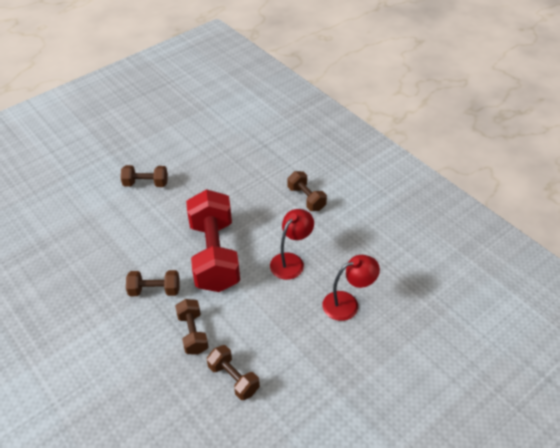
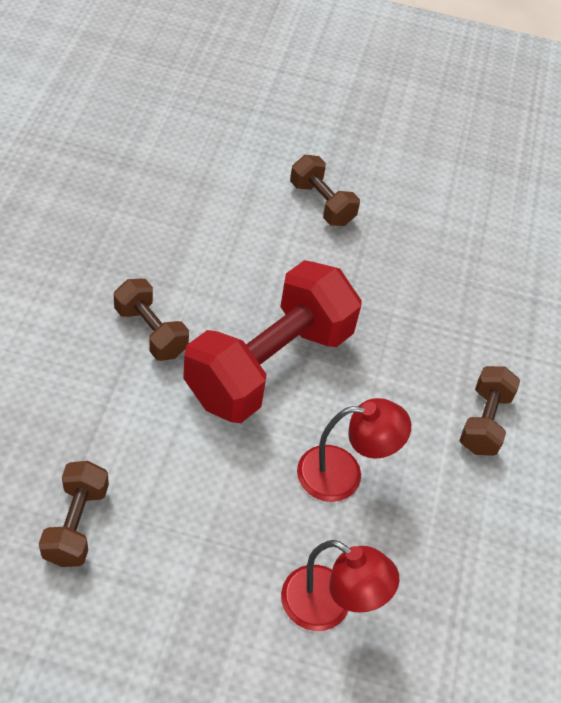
camera: 45 degrees right, 5 degrees up
(193, 333) = (115, 423): brown dumbbell -> none

